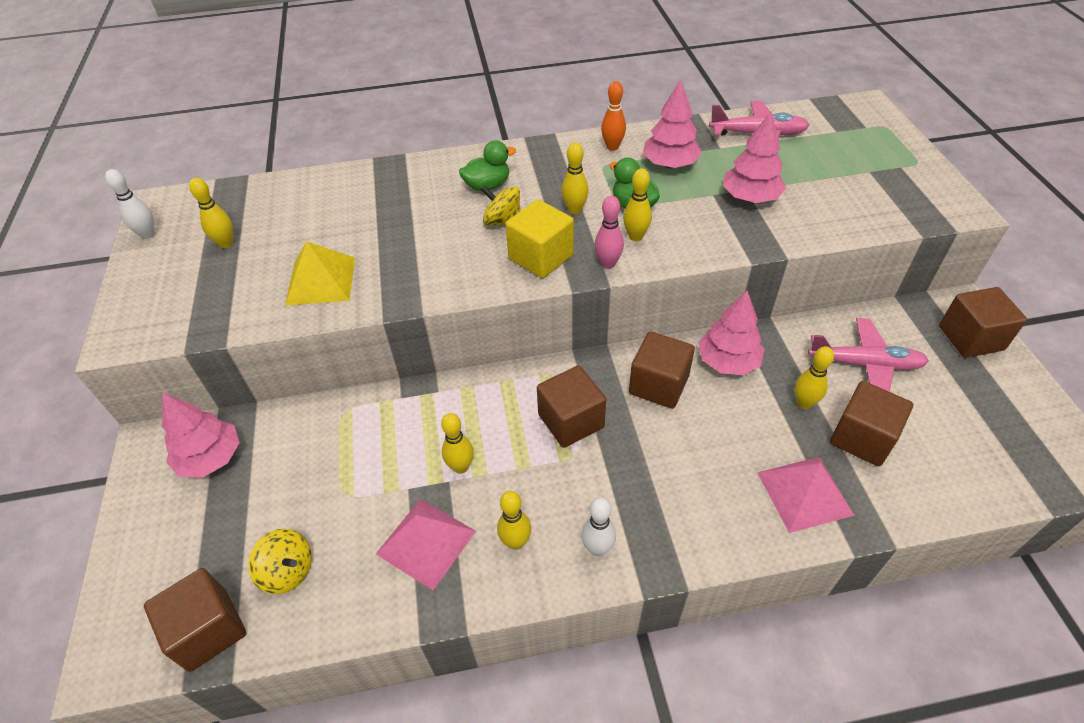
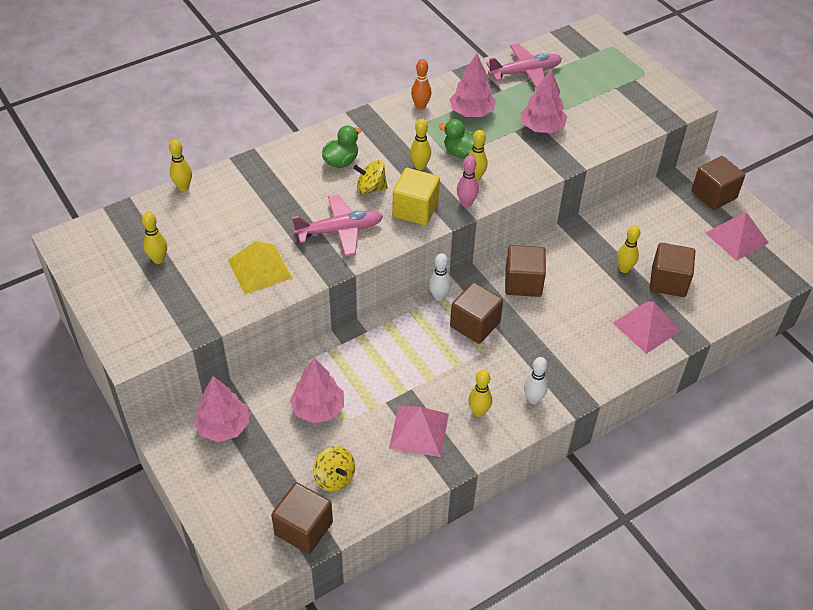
camera: 25 degrees left, 0 degrees up
(148, 234) = (83, 268): white bowling pin -> white bowling pin (439, 296)
(288, 571) = (334, 477): yellow spinning top -> yellow spinning top turned 45 degrees clockwise
(461, 467) = (414, 377): yellow bowling pin -> yellow bowling pin (183, 187)
(727, 362) = (563, 254): pink tree -> pink tree (318, 408)
(865, 365) = (653, 231): pink plane -> pink plane (340, 231)
(987, 404) = (736, 238): none -> pink pyramid

